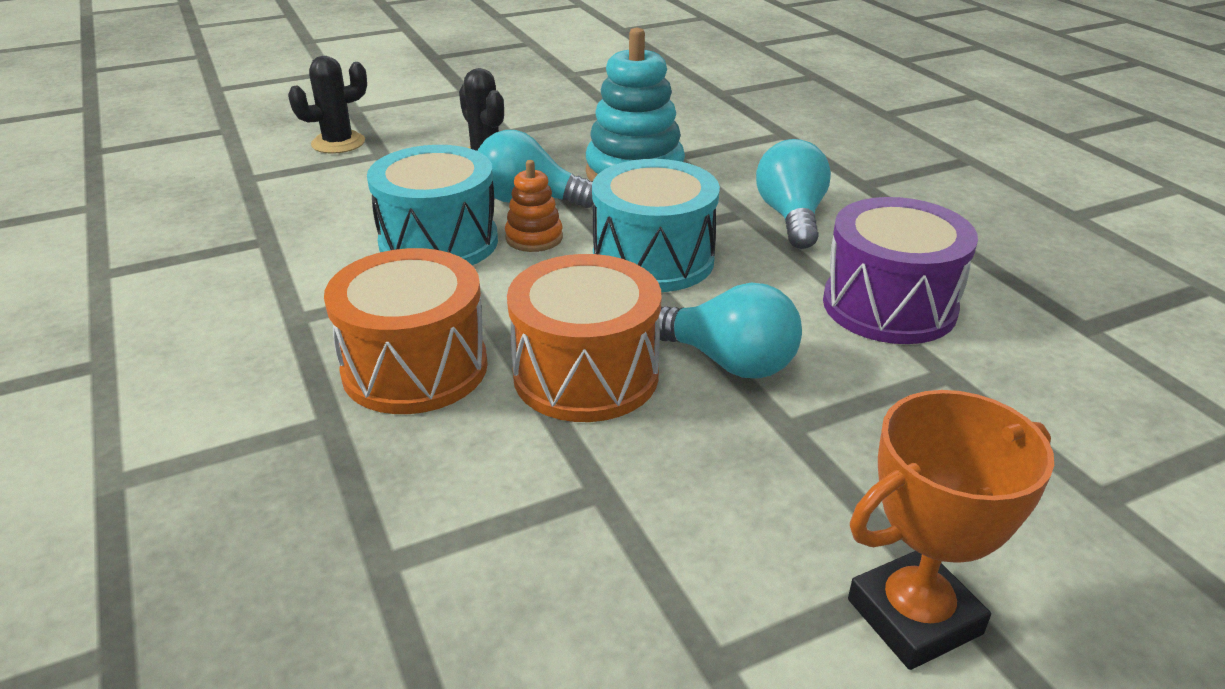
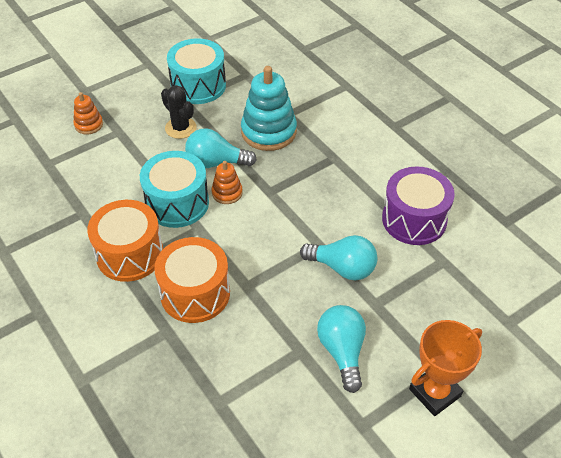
camera: 10 degrees left, 15 degrees up
(338, 143) = (89, 125): black cactus -> orange stacking toy
(586, 375) = (278, 285): orange drum -> orange drum (130, 254)
(653, 259) = (293, 201): turquoise drum -> turquoise drum (198, 85)
(791, 217) = (359, 159): turquoise light bulb -> turquoise light bulb (342, 351)

